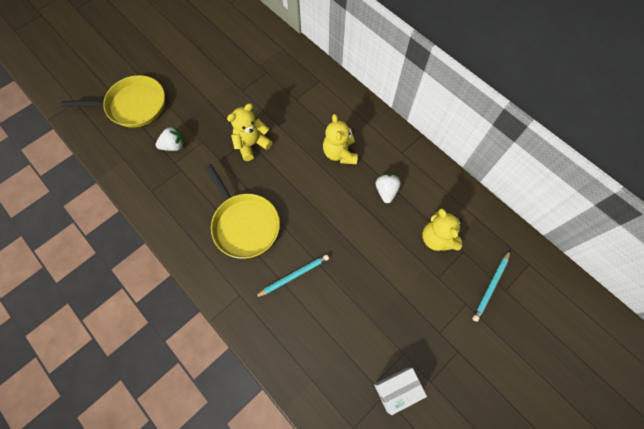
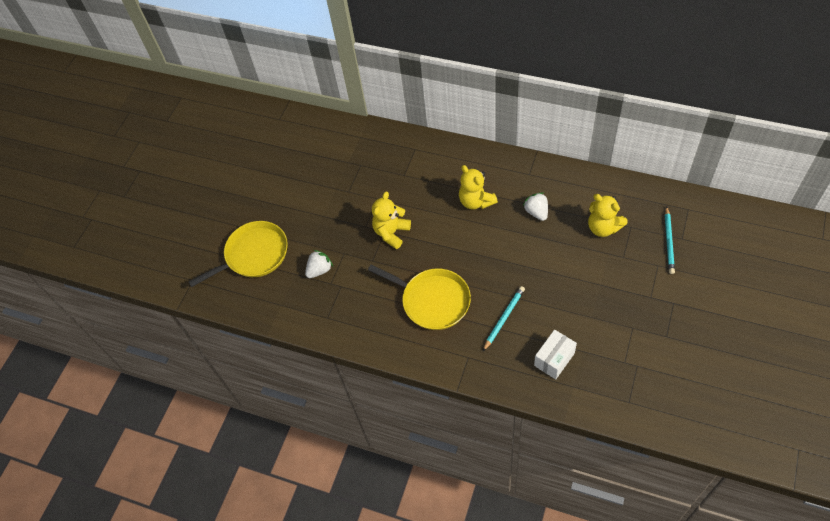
camera: 20 degrees left, 10 degrees down
(397, 389) = (644, 356): white box -> white box (554, 359)

